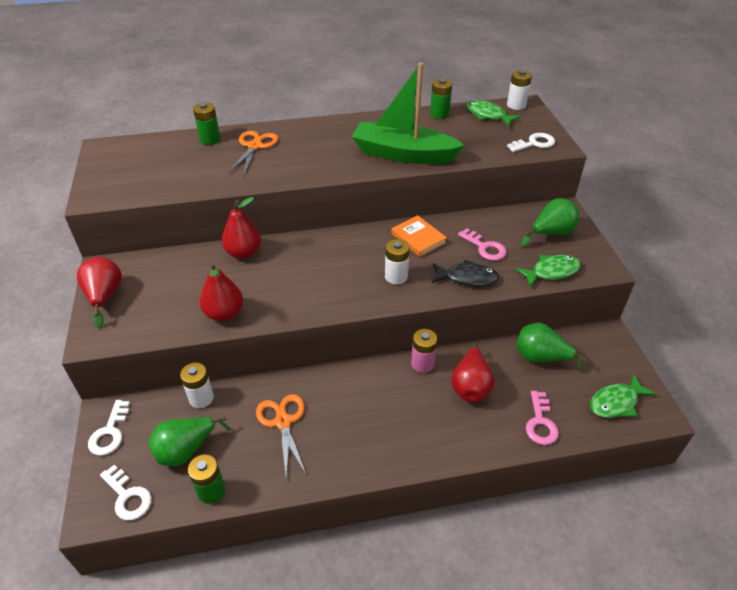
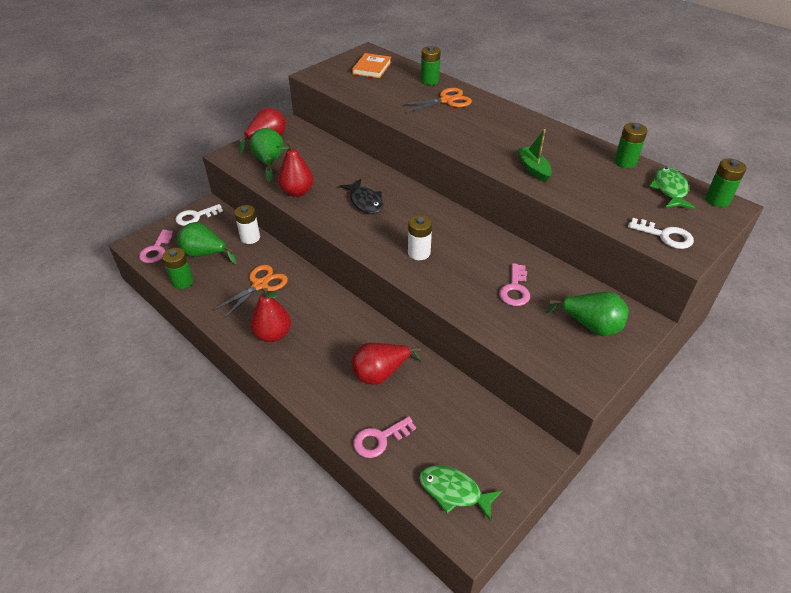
camera: 55 degrees right, 0 degrees up
(128, 496) = (156, 250): white key -> pink key
(243, 253) = (364, 169): red pear -> red pear (273, 334)
(403, 154) = (533, 169): green boat -> green boat, size x0.47
(418, 238) = (480, 244): orange book -> orange book (372, 68)
(422, 364) = (378, 332): pink battery -> none
(467, 278) = (462, 294): black fish -> black fish (365, 202)
(516, 105) = (717, 200): white battery -> green battery
(540, 357) = (458, 409): green pear -> green pear (269, 162)
(551, 271) = (533, 347): green fish -> none

